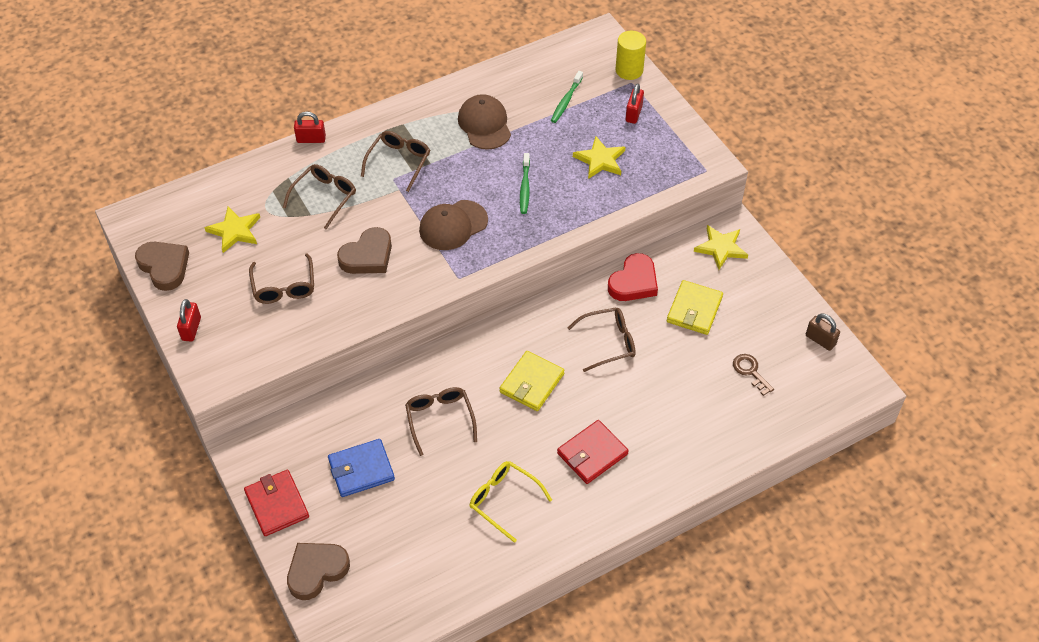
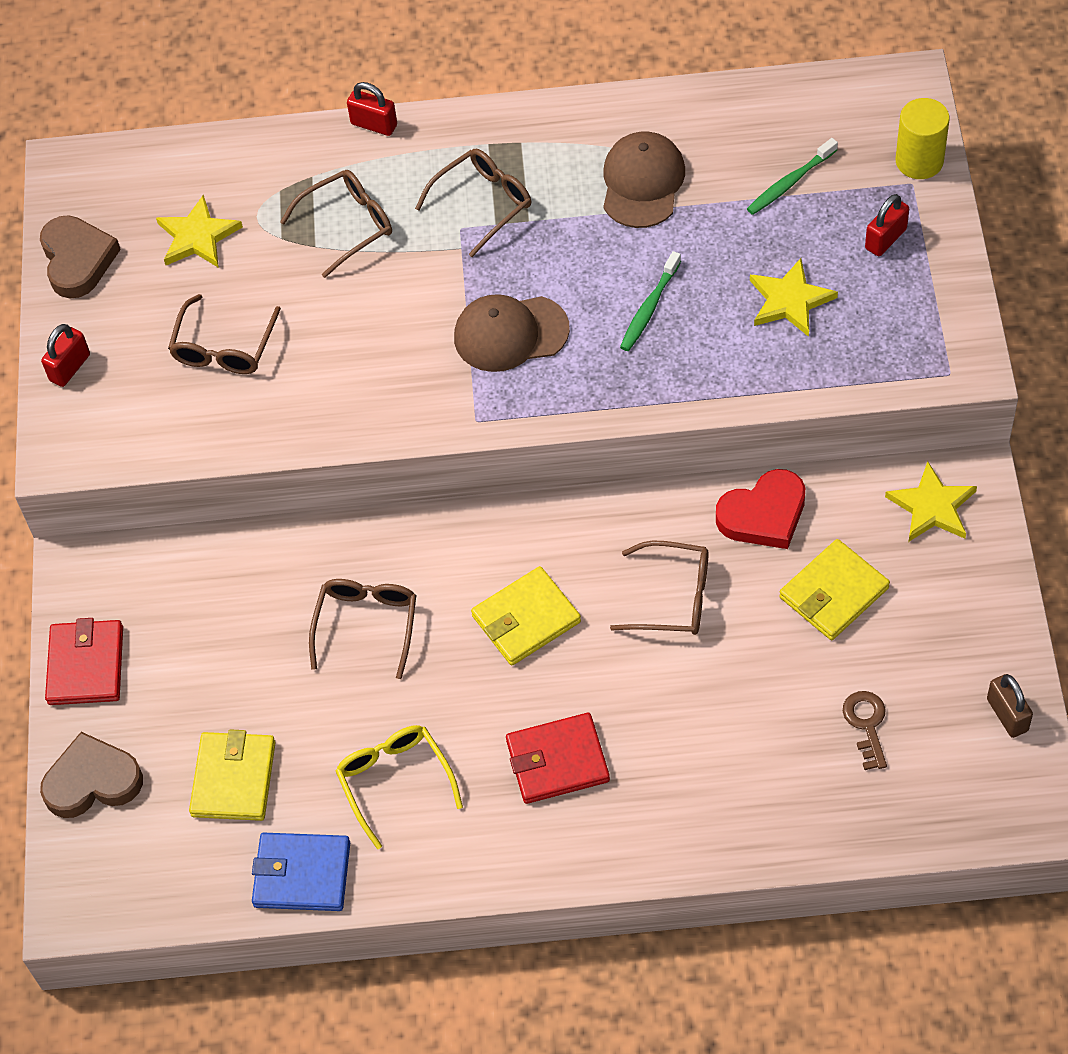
camera: 30 degrees right, 5 degrees up
(361, 470) = (222, 659): blue wallet -> blue wallet (302, 874)
(367, 256) = (363, 340): brown heart -> none
(405, 536) = (233, 779): none -> yellow wallet

